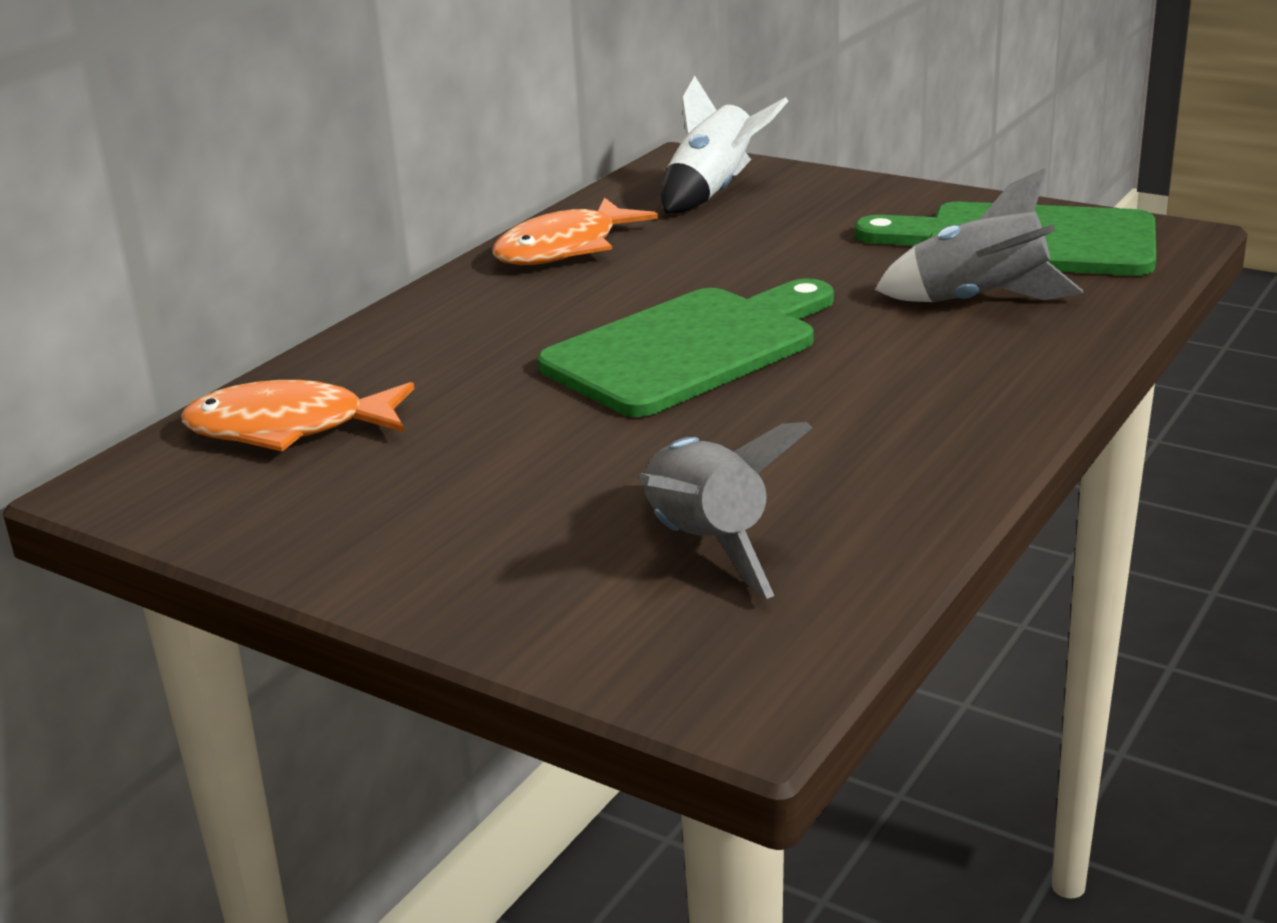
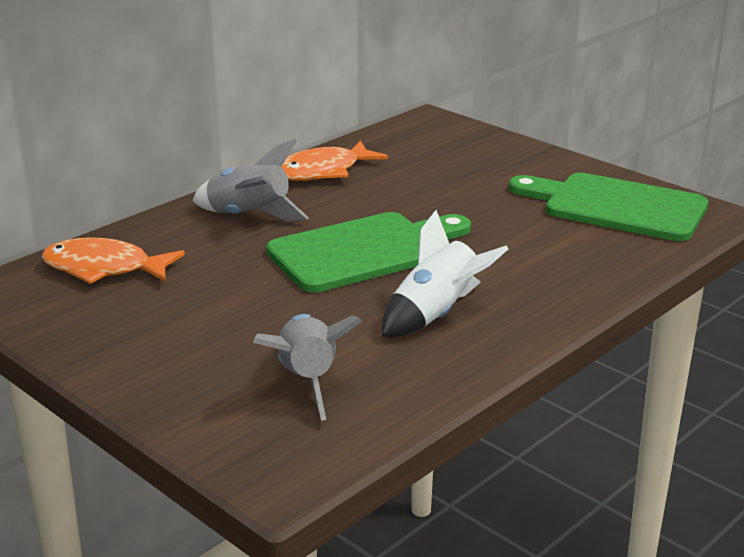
camera: 10 degrees right, 0 degrees up
(713, 192) = (435, 144): white rocket -> white rocket (436, 314)
(979, 301) = (562, 245): grey rocket -> grey rocket (249, 216)

